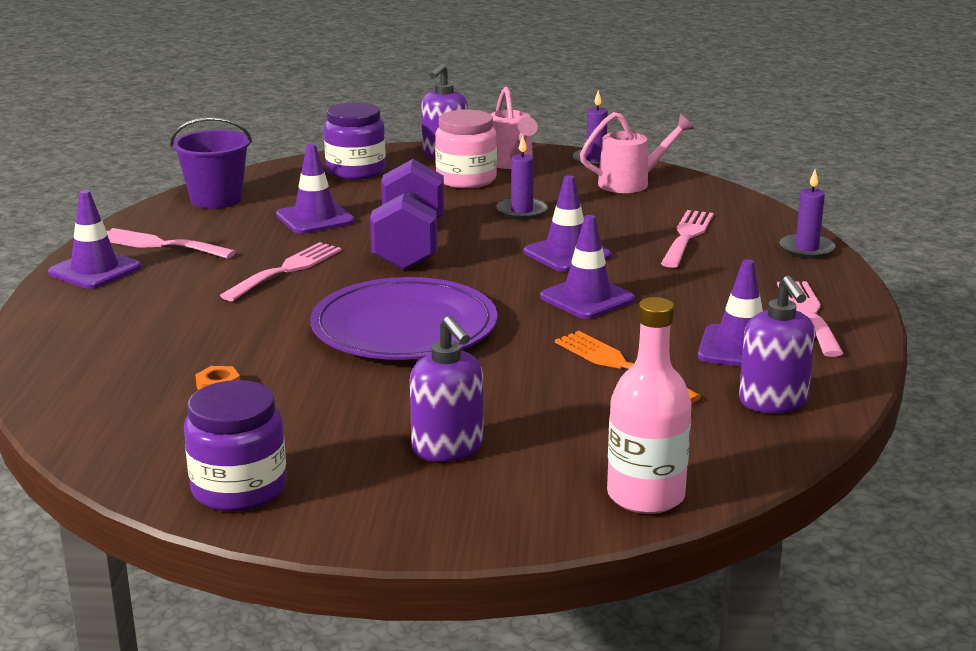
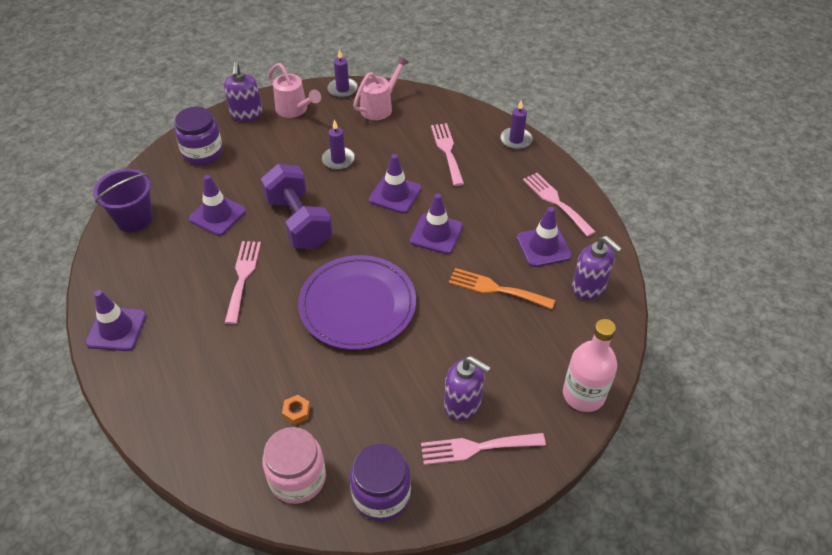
camera: 30 degrees left, 25 degrees up
(159, 244) = (137, 283): pink fork -> pink fork (476, 448)
(466, 179) = (280, 137): pink jar -> pink jar (297, 478)

